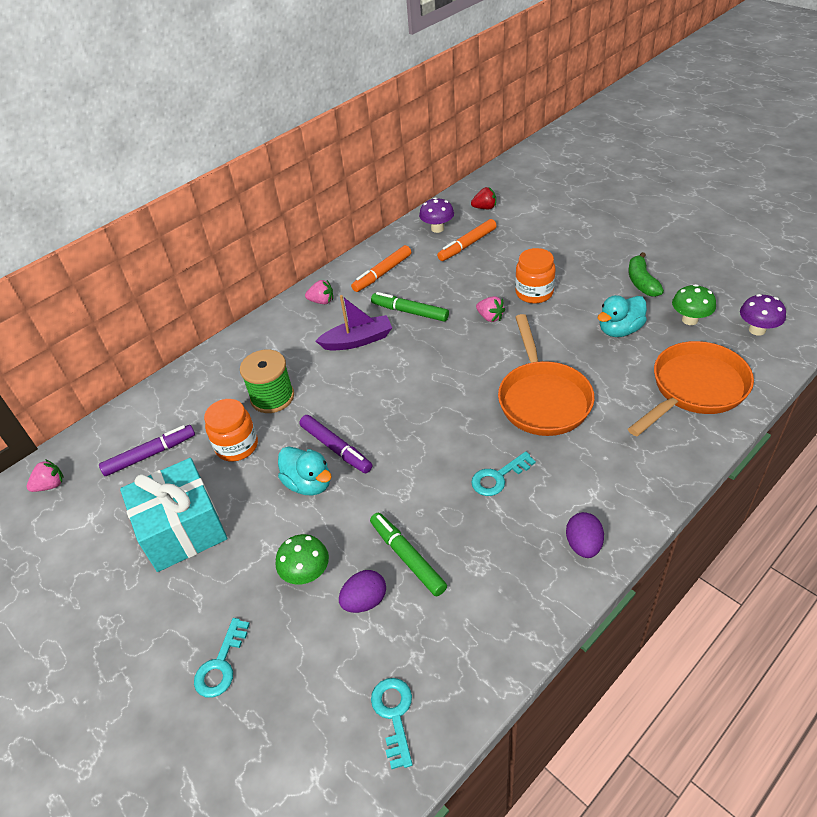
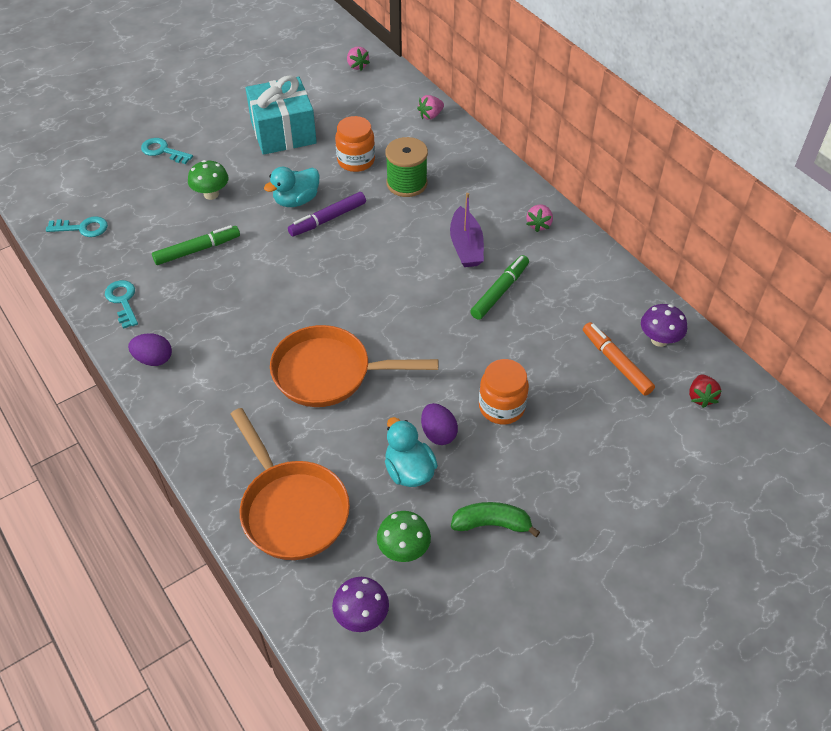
camera: 95 degrees right, 5 degrees up
(150, 454) = (367, 113): purple marker -> none
(365, 601) = (172, 222): purple egg -> purple egg (438, 433)
(382, 273) = (576, 277): orange marker -> none
(490, 317) = (469, 357): pink strawberry -> pink strawberry (430, 115)
(498, 477) = (248, 319): turquoise key -> turquoise key (123, 301)

